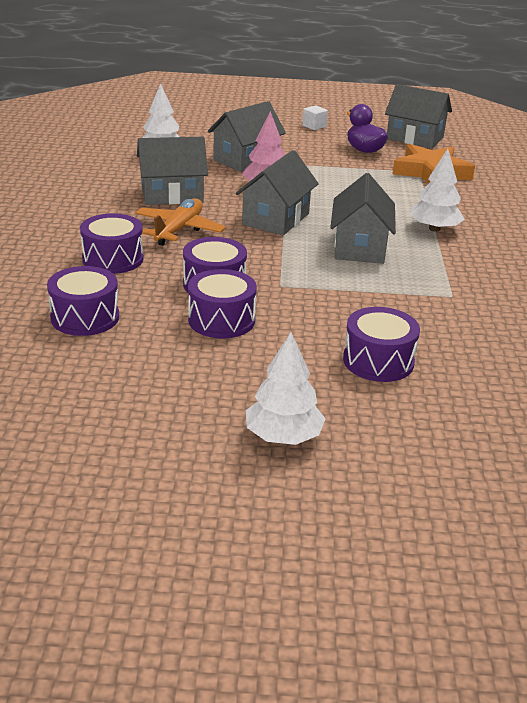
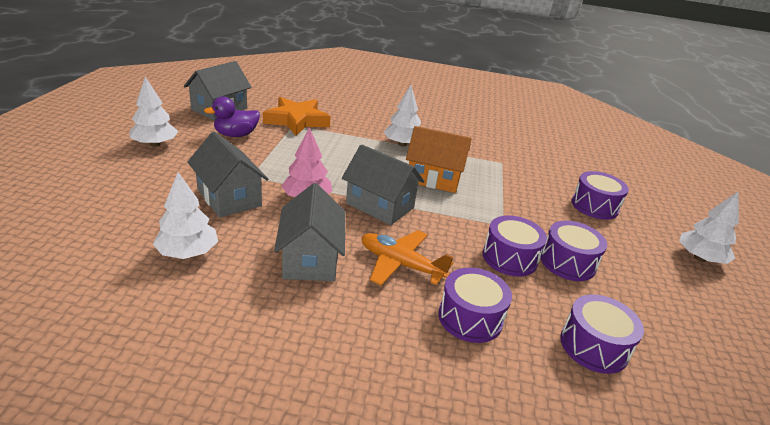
camera: 85 degrees left, 0 degrees up
(314, 126) = (155, 144): white cube -> white tree
(359, 247) = (433, 178): grey house -> orange house

